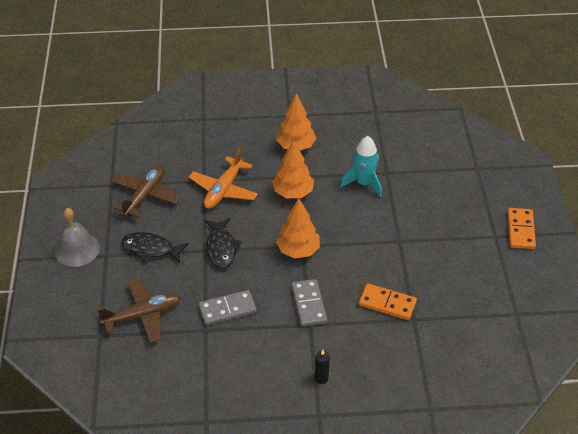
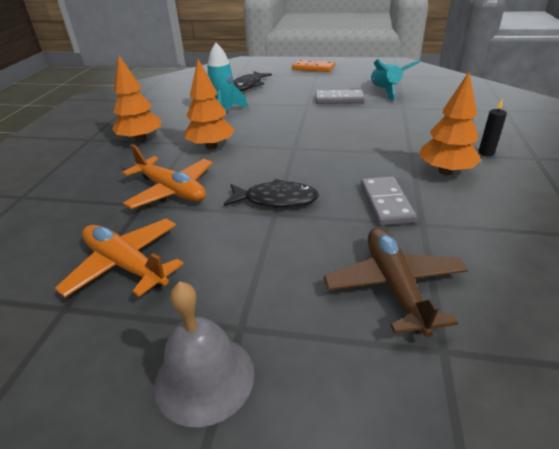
camera: 75 degrees left, 10 degrees down
(145, 195) = (125, 265): brown plane -> orange plane
(150, 249) = (250, 267): black fish -> black fish (248, 86)
(298, 250) = (300, 151): orange tree -> orange tree (445, 171)
(308, 304) = (381, 151): grey domino -> grey domino (339, 99)
(387, 303) = (383, 116): orange domino -> none
(458, 303) = (385, 91): none -> turquoise rocket

